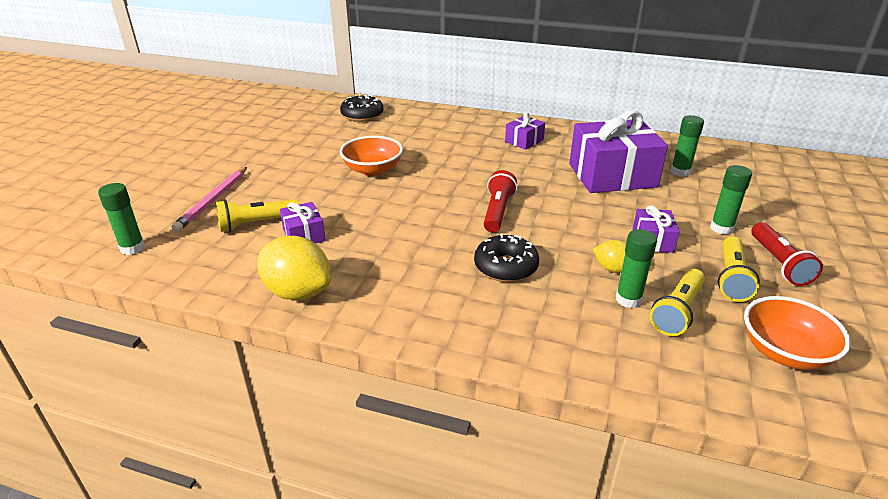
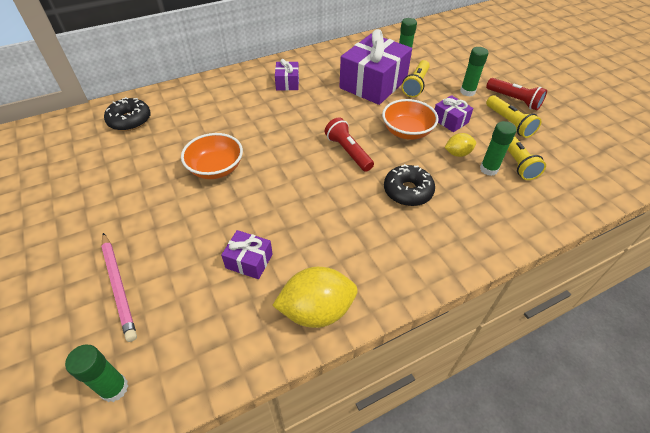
camera: 45 degrees left, 15 degrees up
(256, 223) = (195, 279): yellow flashlight -> yellow flashlight (416, 85)
(784, 352) = (576, 154): orange bowl -> orange bowl (407, 131)

